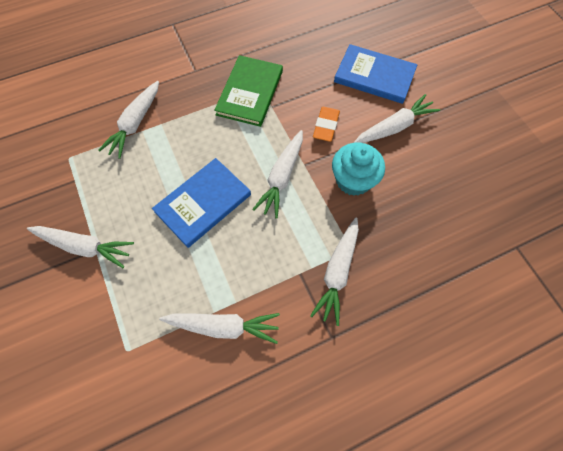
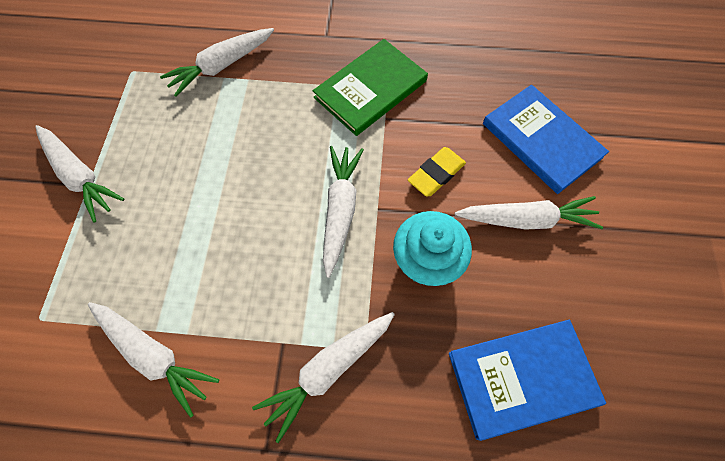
camera: 30 degrees right, 0 degrees up
(203, 203) = (231, 194): blue book -> blue book (522, 378)
(282, 177) = (340, 210): white carrot -> white carrot turned 135 degrees clockwise
(326, 126) = (436, 174): orange eraser -> yellow eraser

